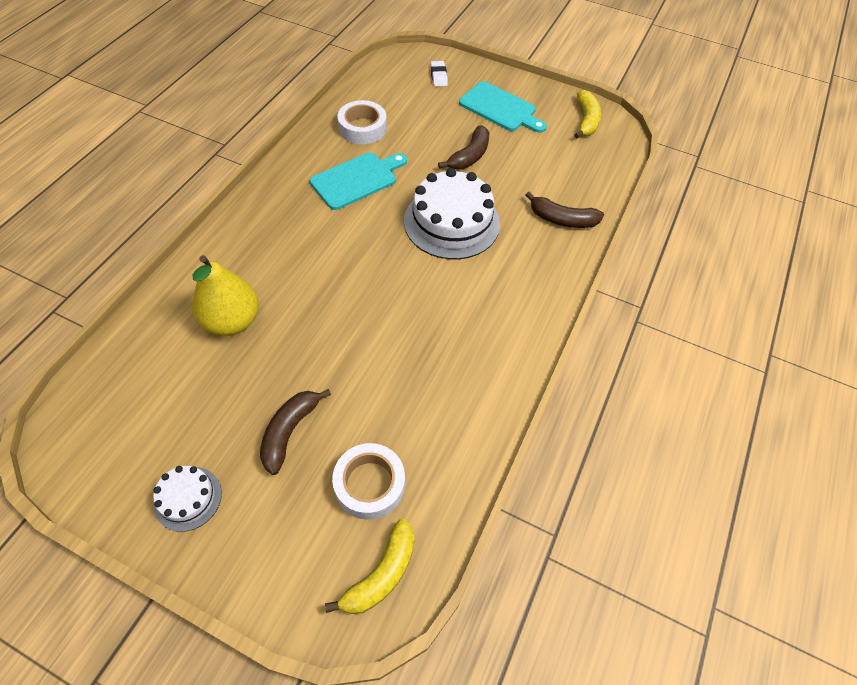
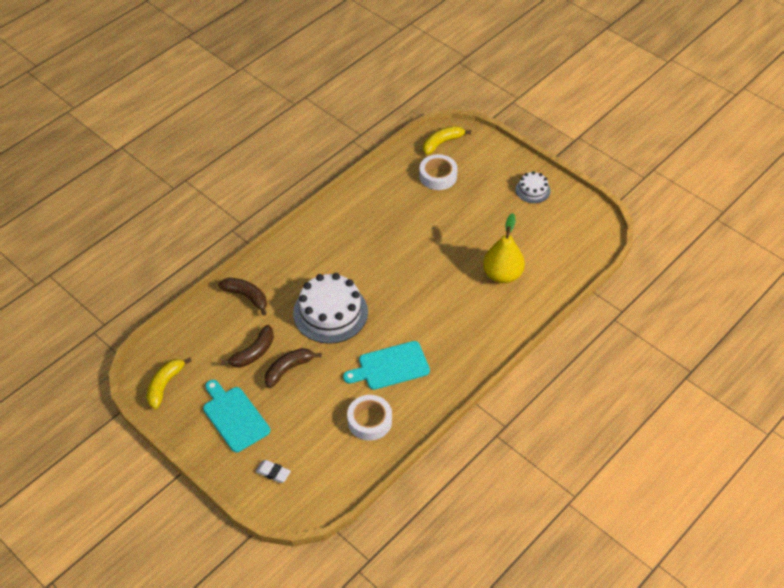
camera: 160 degrees left, 5 degrees down
(289, 431) = (475, 207): brown banana -> brown banana (253, 353)
(438, 76) = (273, 472): white eraser -> white eraser turned 75 degrees counterclockwise

